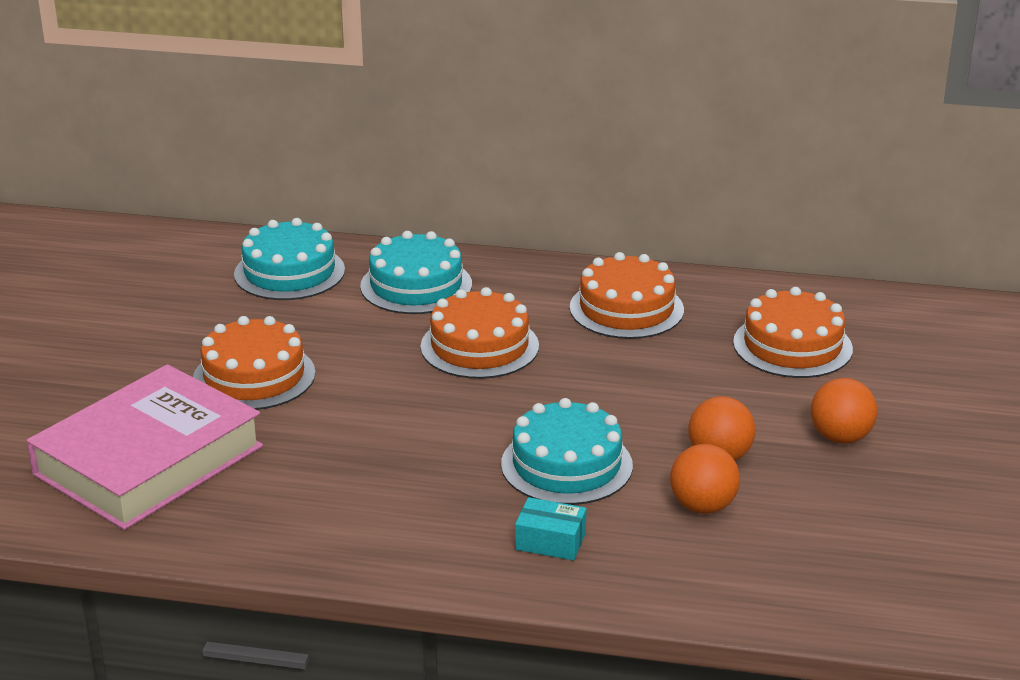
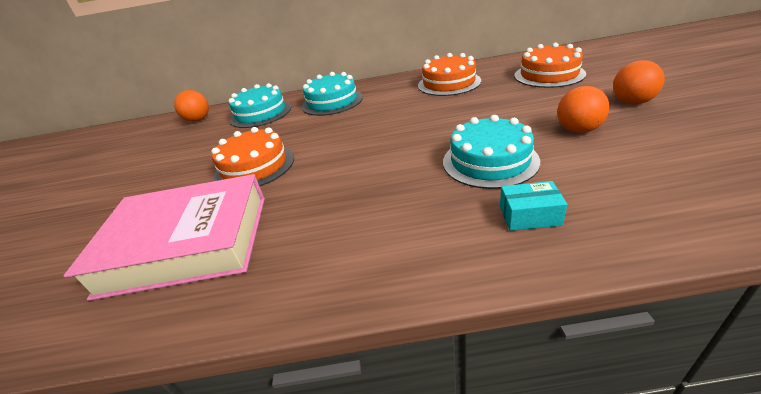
camera: 10 degrees left, 5 degrees up
(149, 460) = (187, 243): pink book -> pink book turned 60 degrees clockwise
(479, 346) = (384, 117): orange cake -> none
(703, 506) = (605, 160): orange ball -> orange ball (198, 120)

